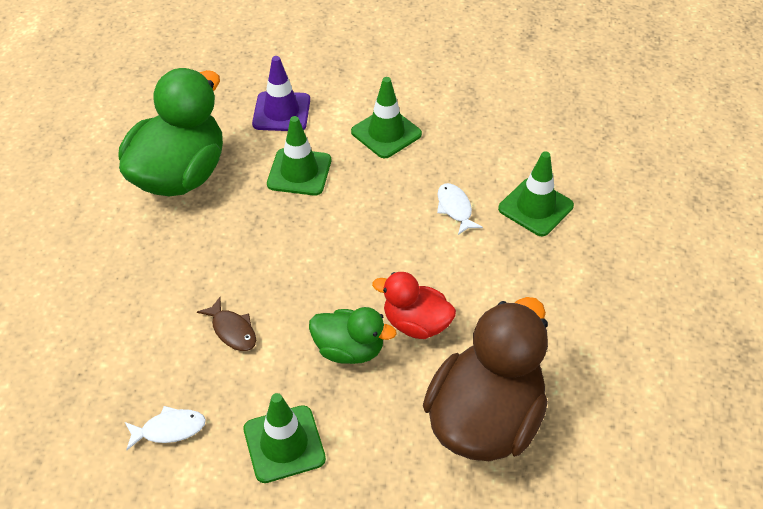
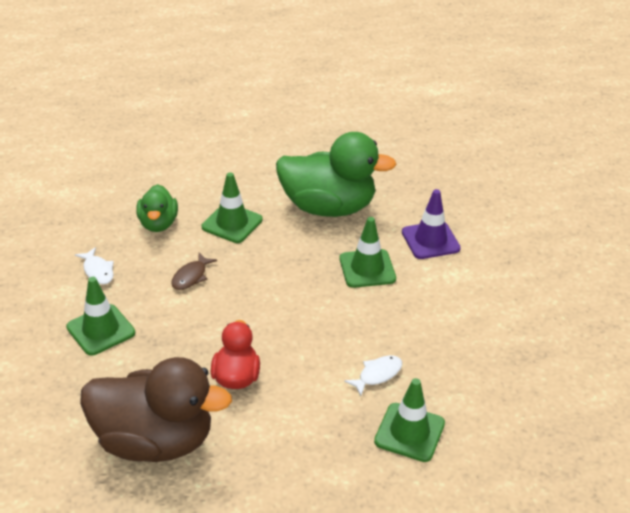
camera: 70 degrees right, 10 degrees down
(349, 350) = (196, 344): green duck -> green duck (158, 224)
(386, 133) = (445, 309): green traffic cone -> green traffic cone (232, 223)

